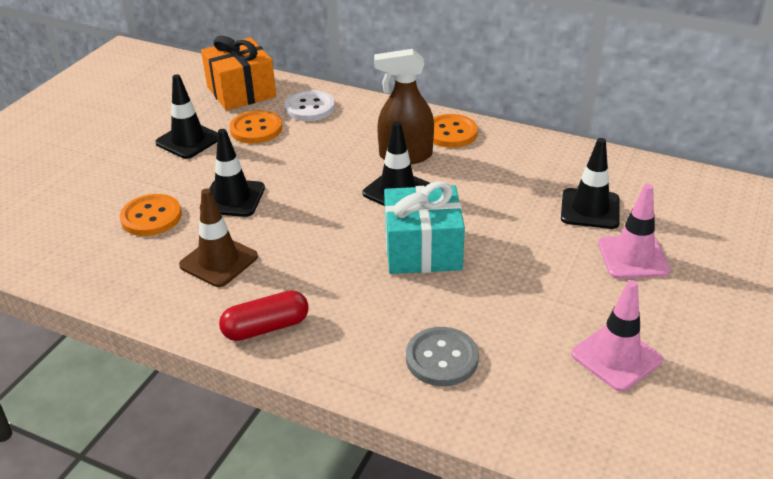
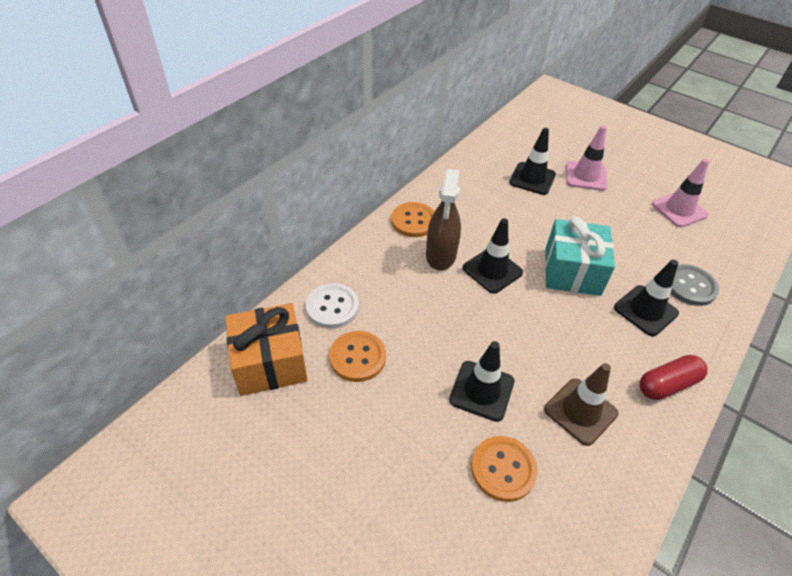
camera: 80 degrees left, 10 degrees up
(188, 140) = (359, 424): black traffic cone -> black traffic cone (645, 310)
(266, 327) = (667, 384): red capsule -> red capsule turned 75 degrees clockwise

